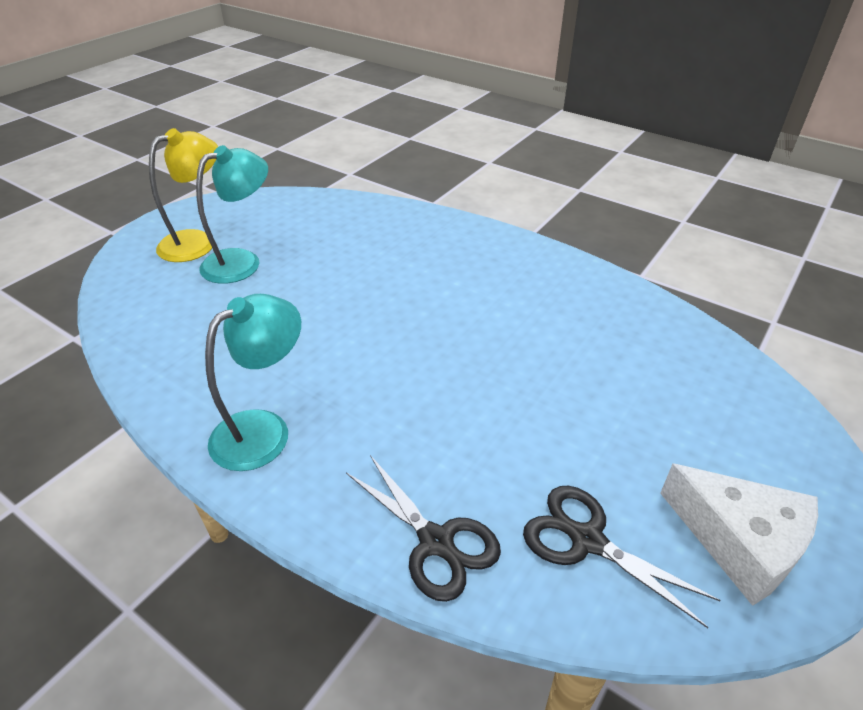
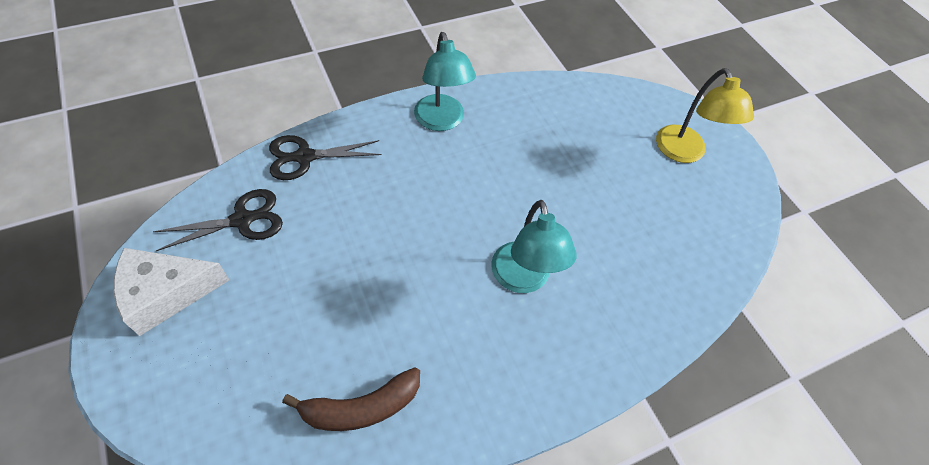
camera: 115 degrees right, 15 degrees up
(242, 262) = (638, 169): turquoise lamp -> turquoise lamp (523, 279)
(642, 328) = (361, 407): none -> brown banana

